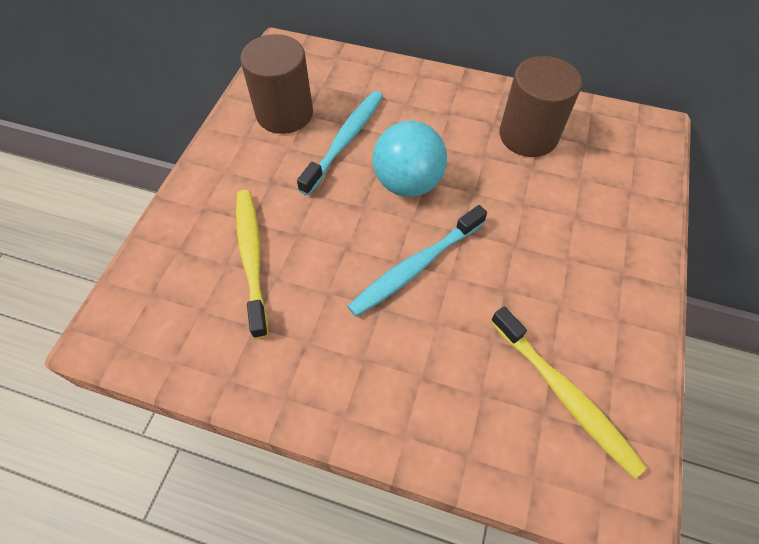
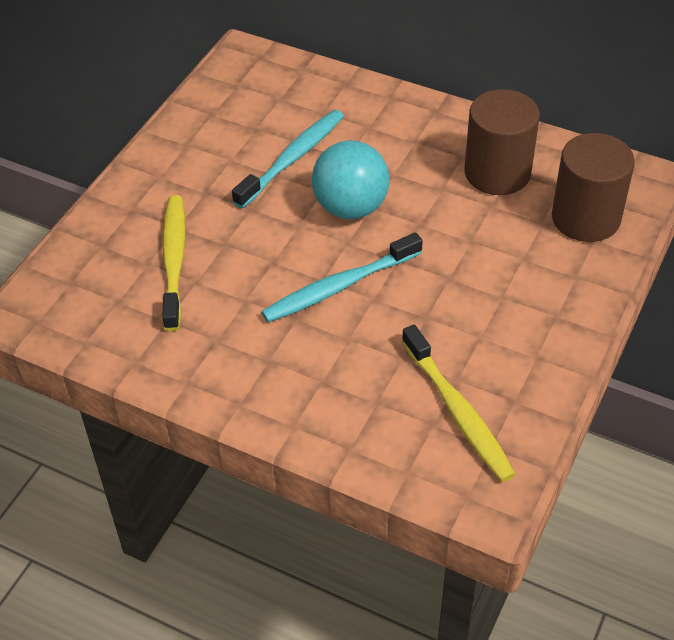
camera: 10 degrees right, 10 degrees down
(284, 113) = (232, 124): brown cylinder -> brown cylinder (585, 218)

